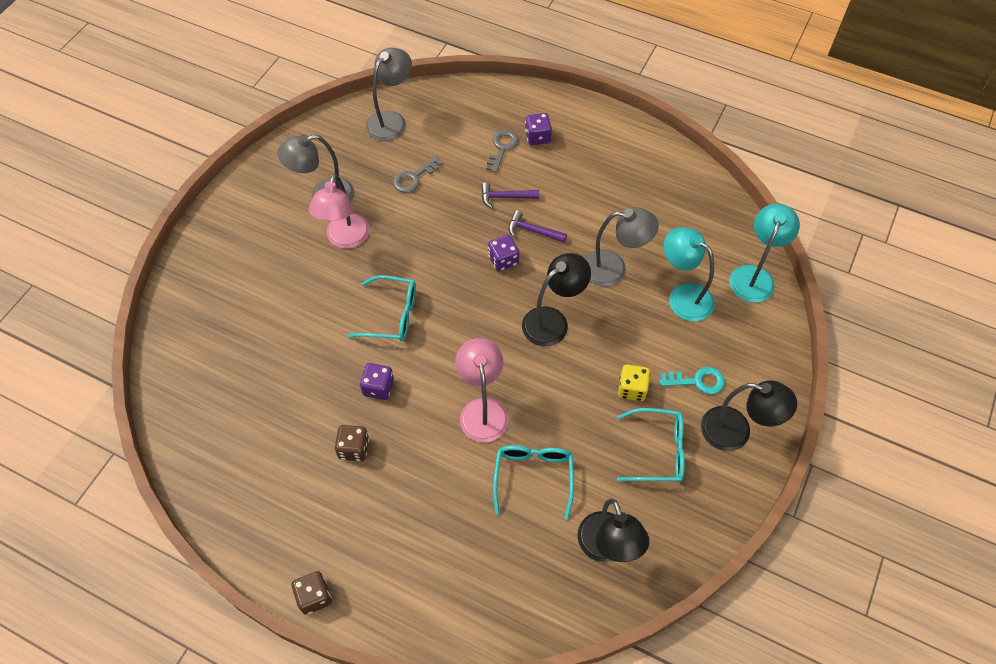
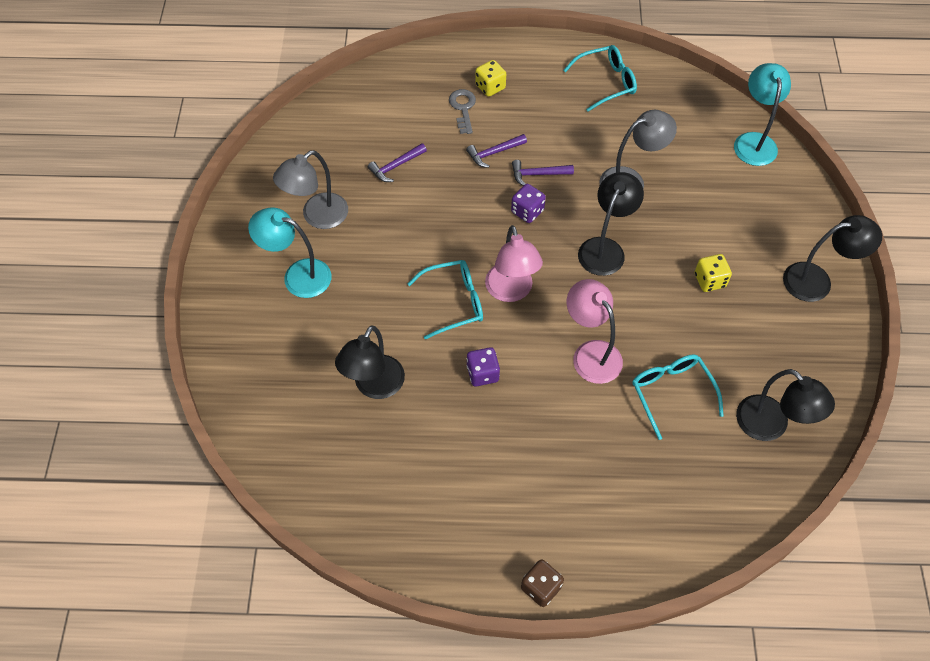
camera: 25 degrees left, 0 degrees up
(283, 360) = (374, 386): none -> black lamp
(345, 239) = (364, 249): pink lamp -> pink lamp (511, 291)
(354, 448) = (494, 438): brown dice -> none
(391, 120) = (340, 120): grey lamp -> none
(414, 177) = (396, 166): grey key -> purple hammer
(537, 137) = (490, 87): purple dice -> yellow dice
(658, 451) = (763, 324): turquoise glasses -> turquoise glasses (606, 82)
(683, 296) = (704, 182): turquoise lamp -> turquoise lamp (298, 275)
(697, 381) = (760, 251): turquoise key -> none

